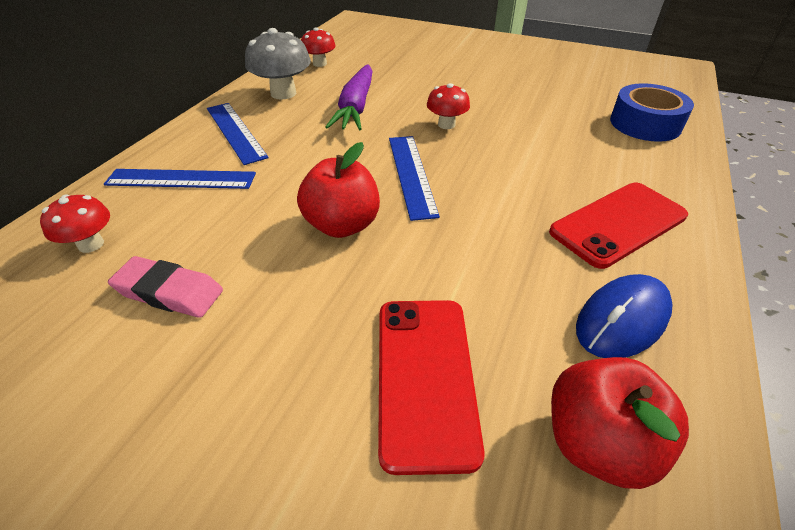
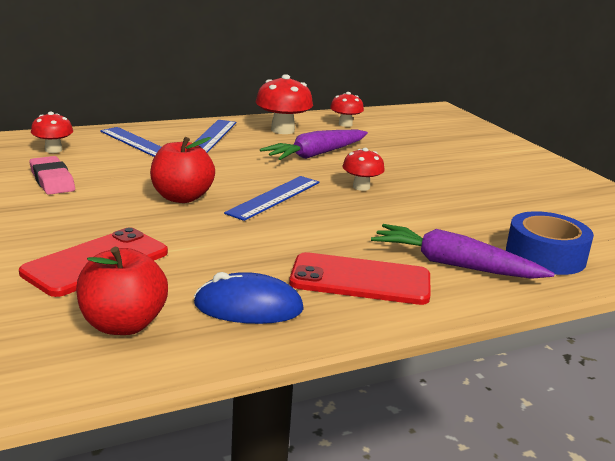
camera: 40 degrees right, 20 degrees down
(283, 93) = (282, 130): grey mushroom -> red mushroom
(628, 166) = (454, 265): none -> purple carrot

